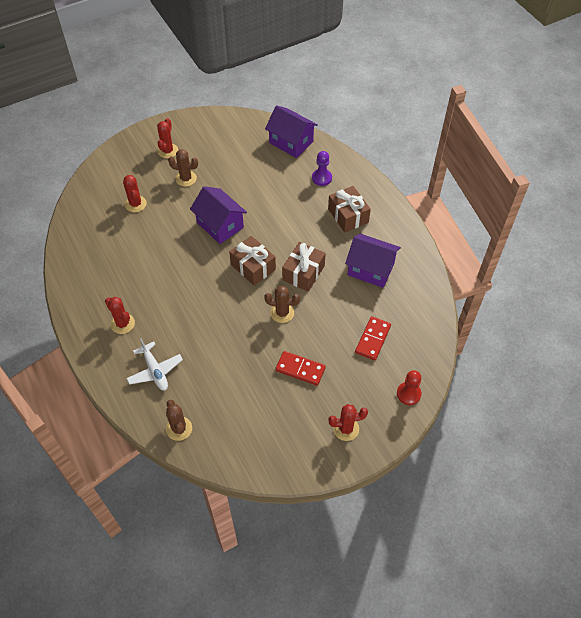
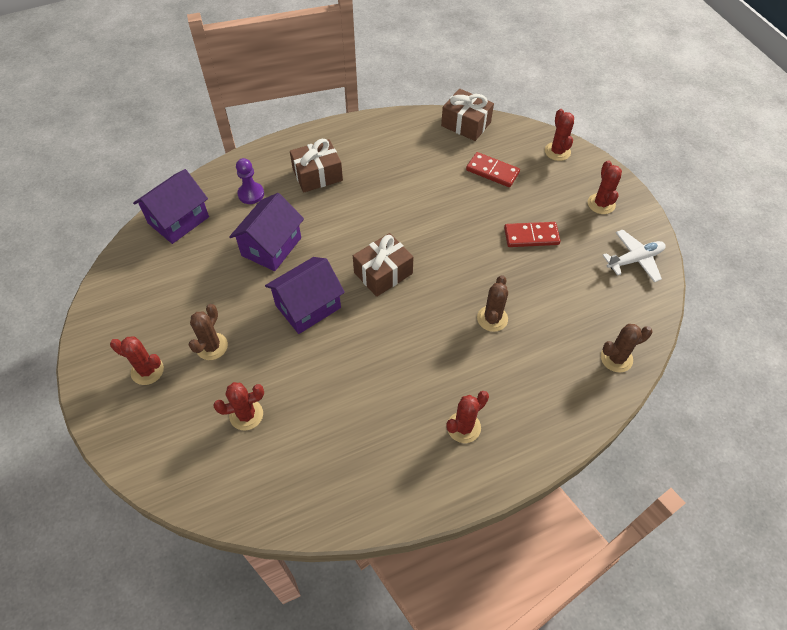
camera: 85 degrees left, 0 degrees up
(155, 371) = (537, 385): white plane -> white plane (634, 260)
(282, 313) = (454, 248): brown cactus -> brown cactus (492, 318)
(300, 369) = (531, 236): red domino -> red domino turned 60 degrees clockwise
(303, 273) = (398, 223): brown gift -> brown gift (466, 124)
(370, 269) = (399, 163): purple house -> purple house (271, 246)
(408, 394) = (557, 151): red pawn -> red cactus

